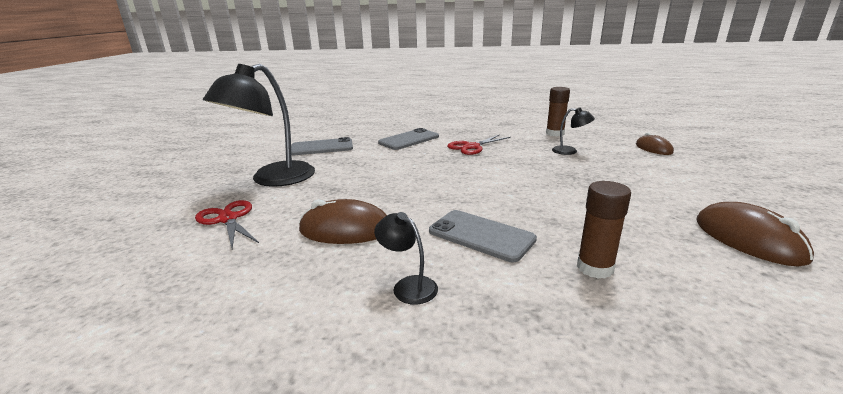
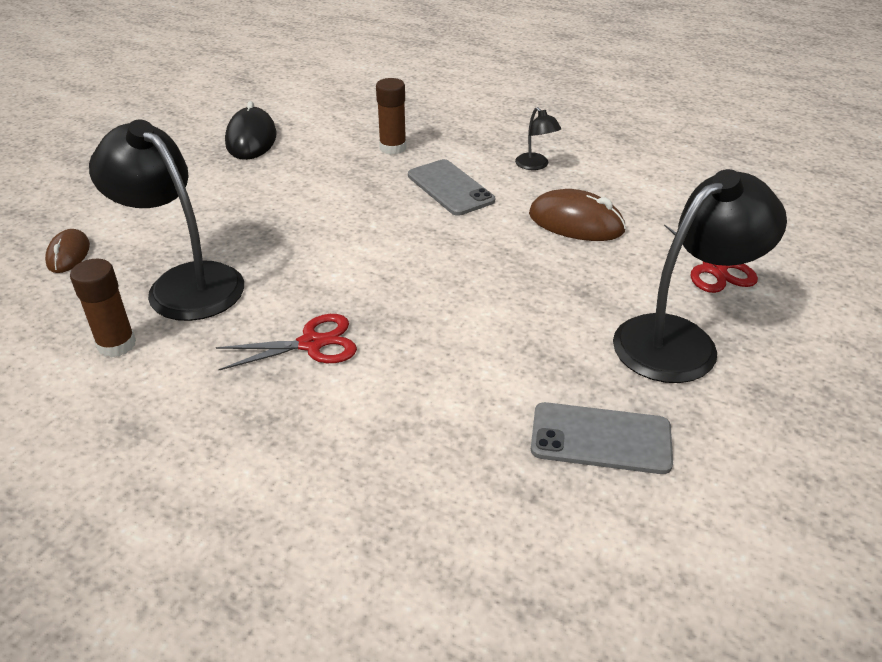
camera: 160 degrees left, 15 degrees up
(409, 140) = (404, 414): grey phone -> none
(570, 151) = (184, 283): black lamp -> black lamp, size x2.27
(748, 239) = (251, 139): brown mouse -> black mouse

